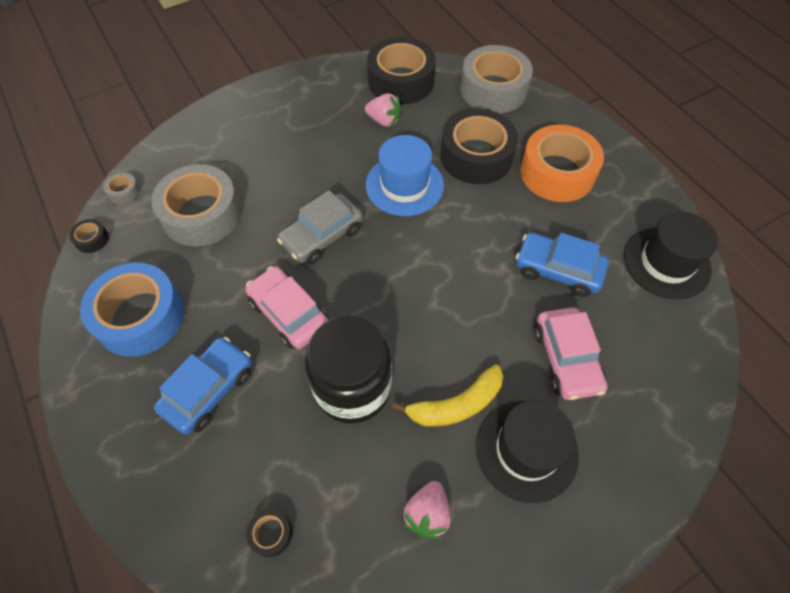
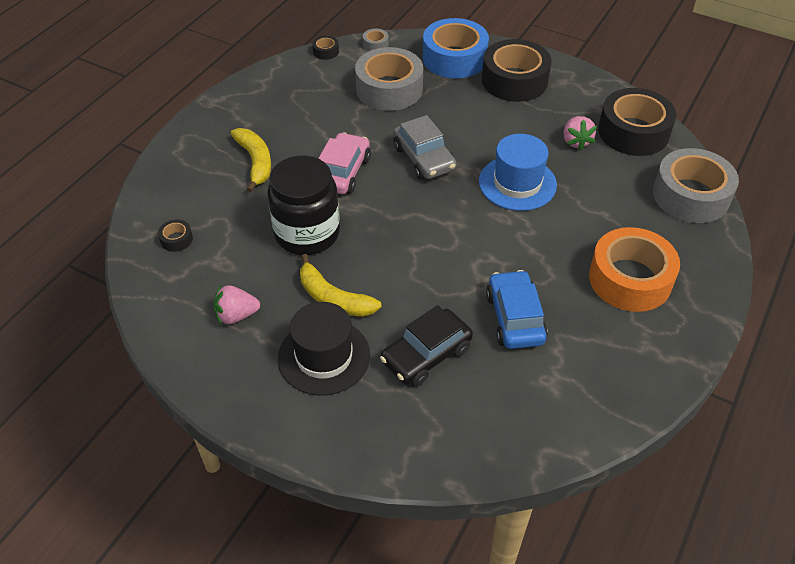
camera: 60 degrees right, 10 degrees down
(140, 317) = (285, 104): blue tape -> blue tape (454, 58)
(209, 390) = (255, 162): blue car -> yellow banana
(322, 236) = (424, 158): grey car -> grey car turned 135 degrees counterclockwise
(476, 156) = (594, 215): black tape -> black tape (514, 80)
(566, 359) = (426, 355): pink car -> black car
(666, 262) = (594, 399): black hat -> none

